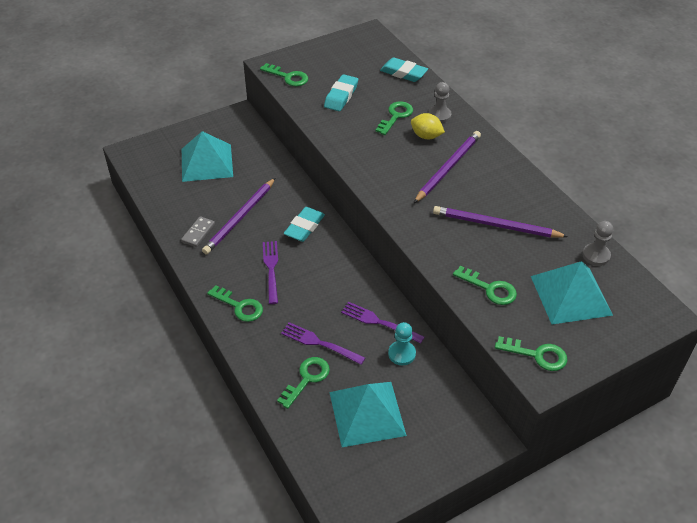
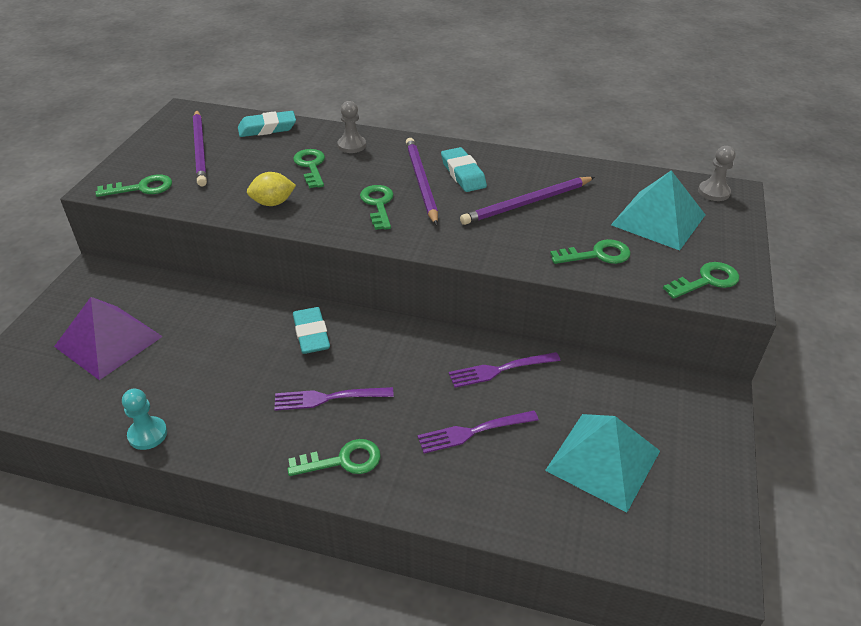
camera: 45 degrees left, 5 degrees down
(198, 233) = (192, 420): grey domino -> none
(206, 162) = (108, 341): turquoise pyramid -> purple pyramid
(240, 218) = (225, 372): purple pencil -> purple pencil (200, 150)
(271, 269) = (329, 398): purple fork -> purple fork turned 45 degrees counterclockwise
(307, 379) = (508, 476): green key -> green key (378, 204)
(341, 96) = (228, 176): turquoise eraser -> turquoise eraser (463, 174)
(401, 354) = (557, 382): turquoise pawn -> turquoise pawn (148, 434)
(426, 136) = (364, 167): yellow lemon -> yellow lemon (273, 203)
(596, 255) = (629, 180): grey pawn -> grey pawn (713, 192)

